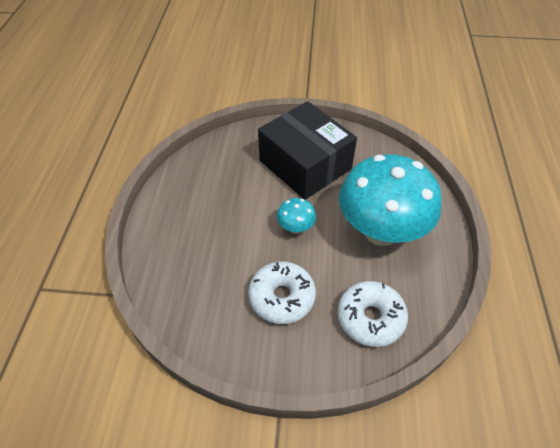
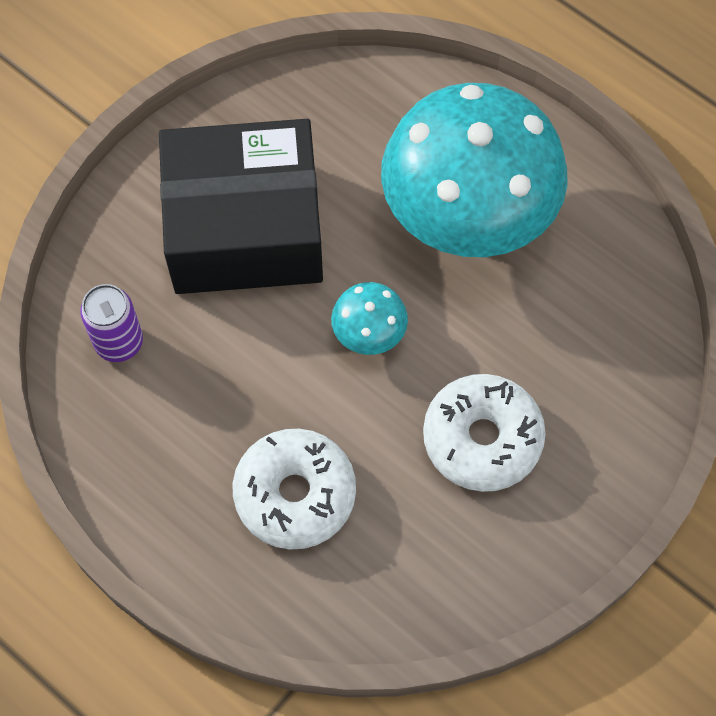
camera: 55 degrees left, 15 degrees up
(226, 156) = (119, 342): none -> purple can
(370, 318) = (599, 342): white donut -> white donut (295, 494)

